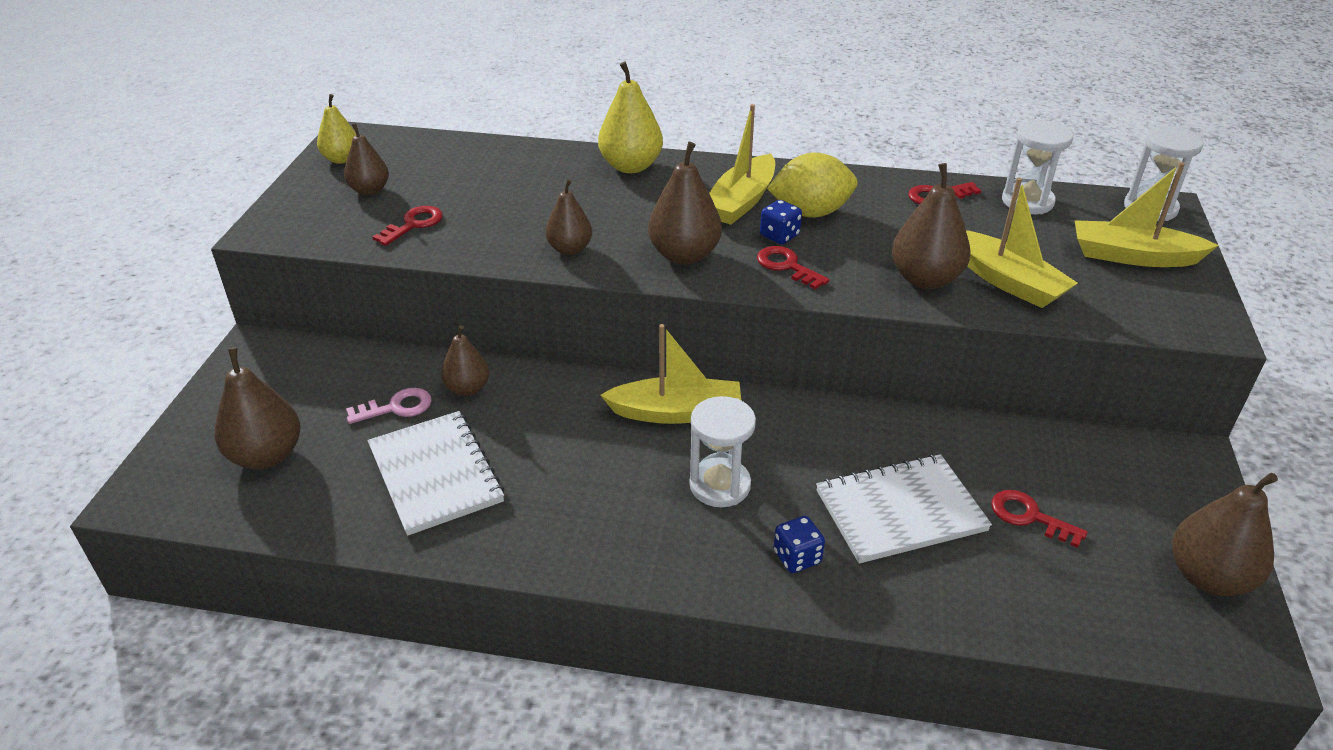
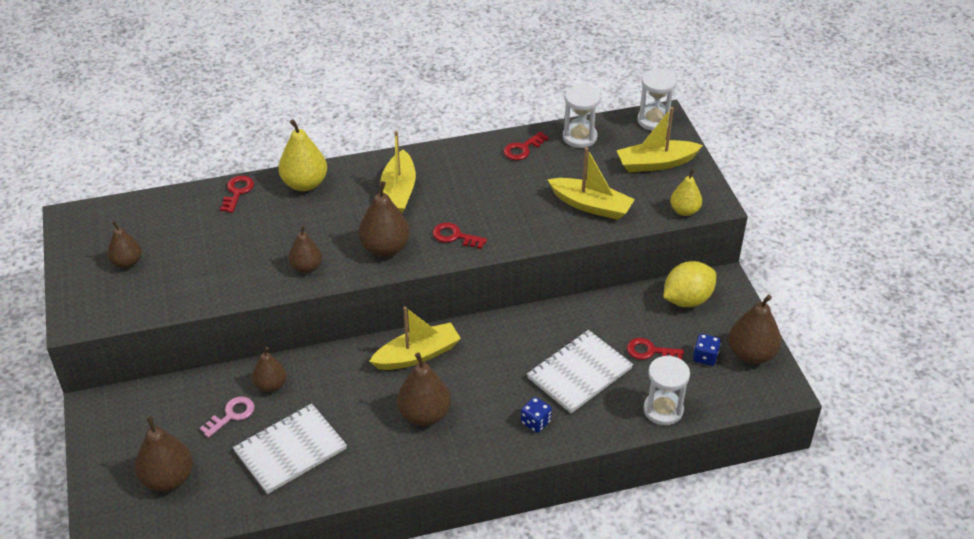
camera: 25 degrees left, 5 degrees up
(342, 159) = (83, 241): yellow pear -> yellow pear (684, 211)
(413, 224) = (182, 281): red key -> red key (237, 192)
(435, 474) = (290, 450): white notebook -> white notebook turned 75 degrees counterclockwise
(720, 485) = (469, 394): white hourglass -> white hourglass (663, 410)
(779, 236) = (438, 213): blue dice -> blue dice (705, 357)
(810, 212) = (448, 188): yellow lemon -> yellow lemon (687, 299)
(925, 279) = (543, 219): brown pear -> brown pear (424, 414)

